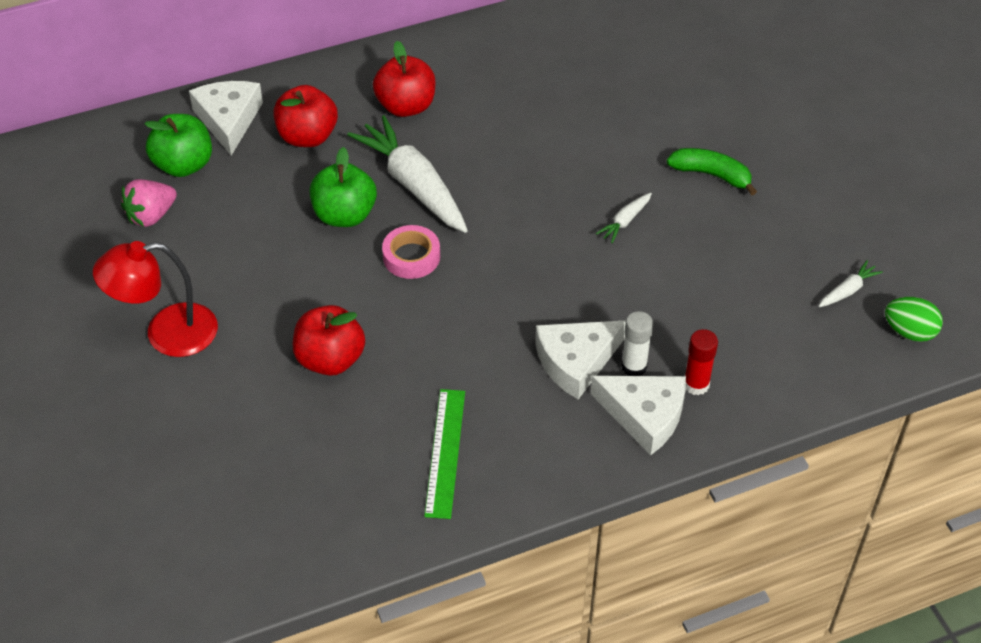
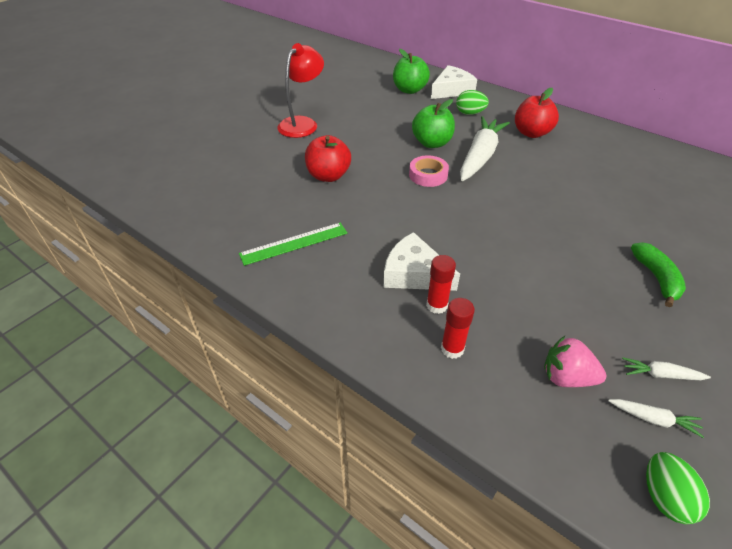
camera: 60 degrees right, 5 degrees down
(151, 216) = (369, 94): pink strawberry -> pink strawberry (566, 377)
(166, 333) = (302, 123): red lamp -> red lamp turned 75 degrees clockwise
(307, 137) = (470, 113): red apple -> green egg
(625, 221) = (558, 250): white carrot -> white carrot (660, 375)
(634, 367) = (436, 305): white glue stick -> red glue stick
(644, 415) = (398, 329): white cheese -> none

